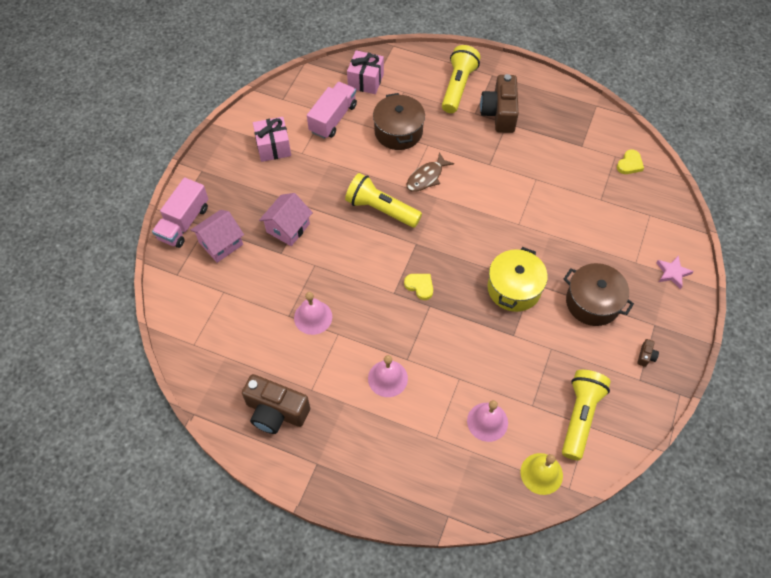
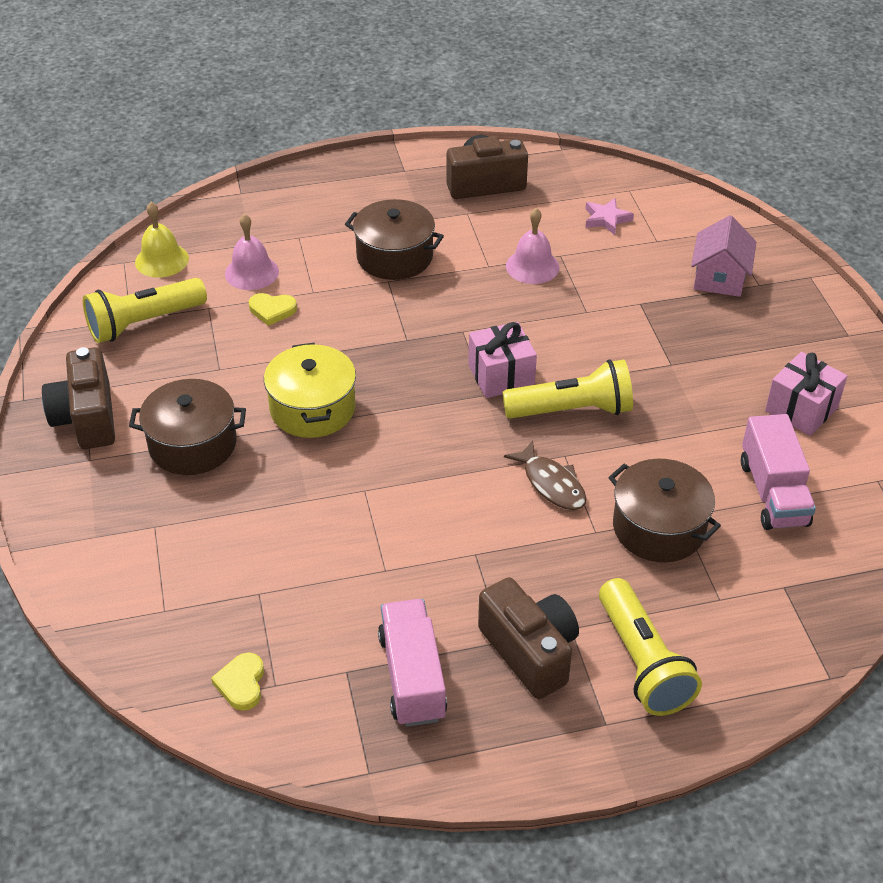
camera: 145 degrees right, 15 degrees down
(184, 223) = (788, 275): pink truck -> pink truck (412, 677)
(288, 228) = (663, 331): pink house -> none
(366, 81) = (797, 582): pink gift -> pink gift (501, 376)
(387, 378) = (394, 257): pink bell -> brown pot
(420, 286) = (437, 352): yellow heart -> yellow heart (272, 310)
(426, 177) = (551, 484): brown fish -> brown fish turned 135 degrees clockwise
(580, 416) = (144, 323): yellow flashlight -> yellow flashlight turned 75 degrees clockwise
(646, 356) = (87, 418): brown camera -> brown camera, size x2.50
(672, 273) = (89, 539): pink star -> pink star (606, 219)

